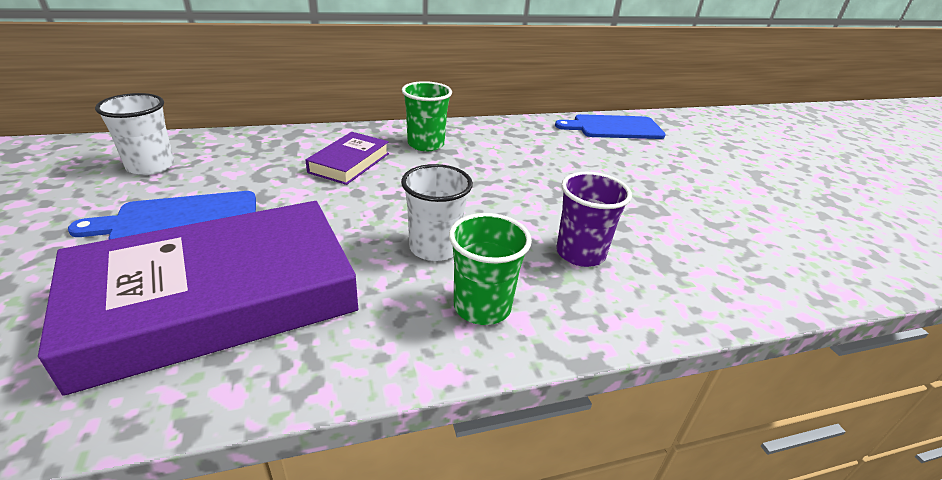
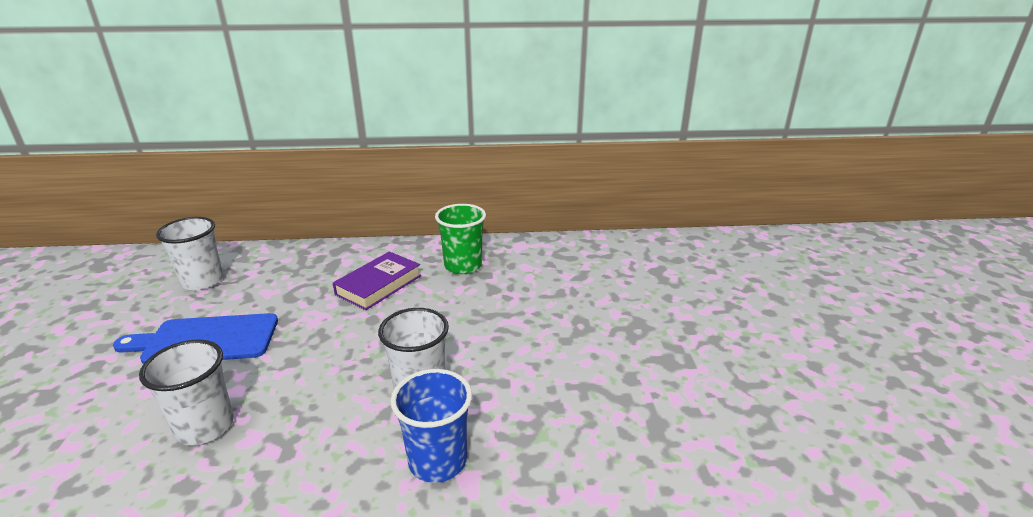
camera: 15 degrees right, 5 degrees down
(217, 299) = (205, 426): purple book -> white cup
(482, 307) = (437, 461): green cup -> blue cup
(580, 253) = (568, 408): purple cup -> none
(614, 128) = (681, 250): blue cutting board -> none

